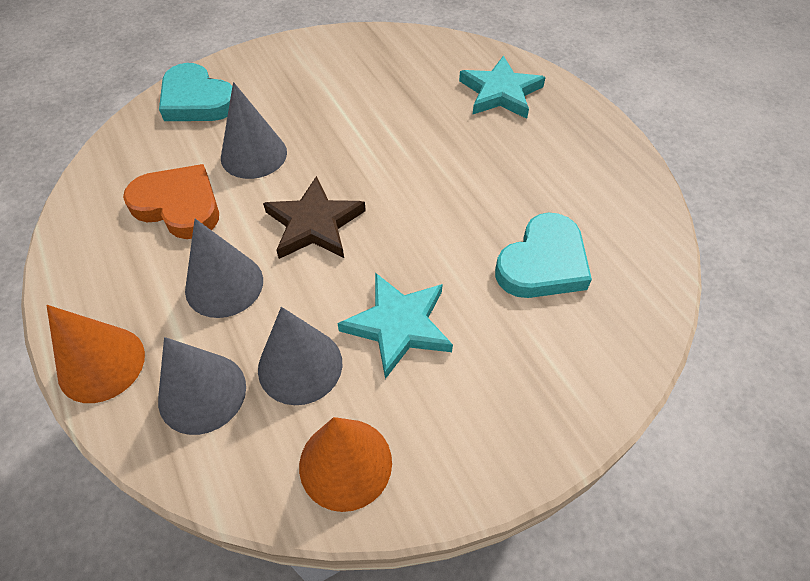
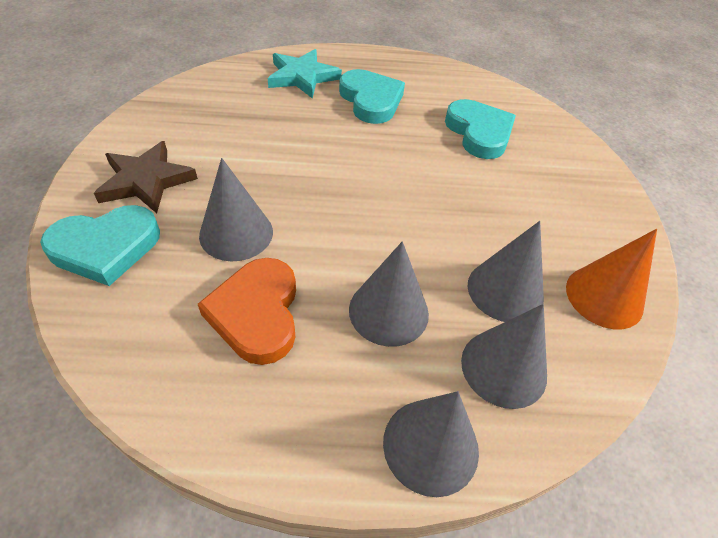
camera: 65 degrees left, 5 degrees down
(101, 364) = (430, 445): orange cone -> grey cone
(179, 205) = (257, 313): orange heart -> orange heart turned 60 degrees counterclockwise
(314, 224) = (359, 226): brown star -> brown star (146, 181)
(398, 325) = (495, 220): turquoise star -> none
(512, 155) = (371, 100): none -> turquoise heart

